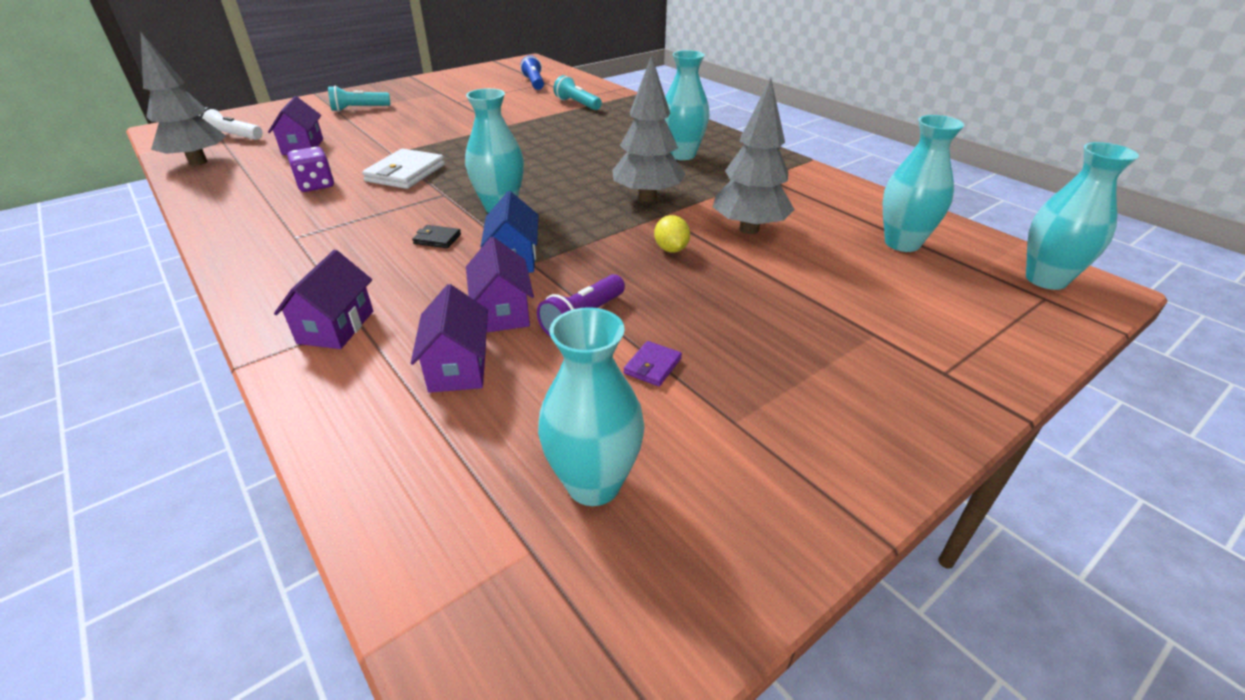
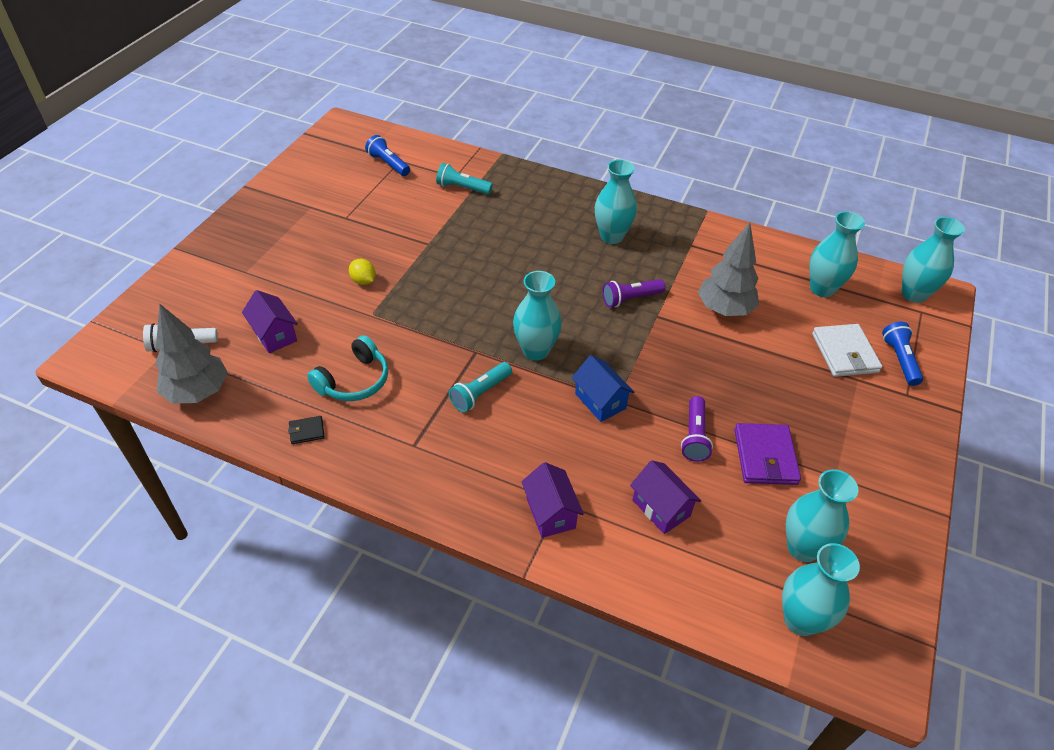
camera: 30 degrees left, 10 degrees up
(316, 185) = (354, 381): purple dice -> turquoise headphones
(359, 109) = (259, 260): turquoise flashlight -> turquoise flashlight (480, 393)
(405, 173) = (414, 337): white wallet -> white wallet (845, 353)
(437, 239) = (526, 403): black wallet -> black wallet (307, 431)
(485, 574) = (800, 620): none -> turquoise vase
(503, 311) = (642, 452): purple house -> none
(647, 197) = (630, 299): grey tree -> purple flashlight
(652, 366) = (765, 456): purple wallet -> purple wallet, size x2.04
(671, 249) = (692, 350): yellow lemon -> yellow lemon (363, 281)
(964, 334) = (899, 359): none -> blue flashlight

